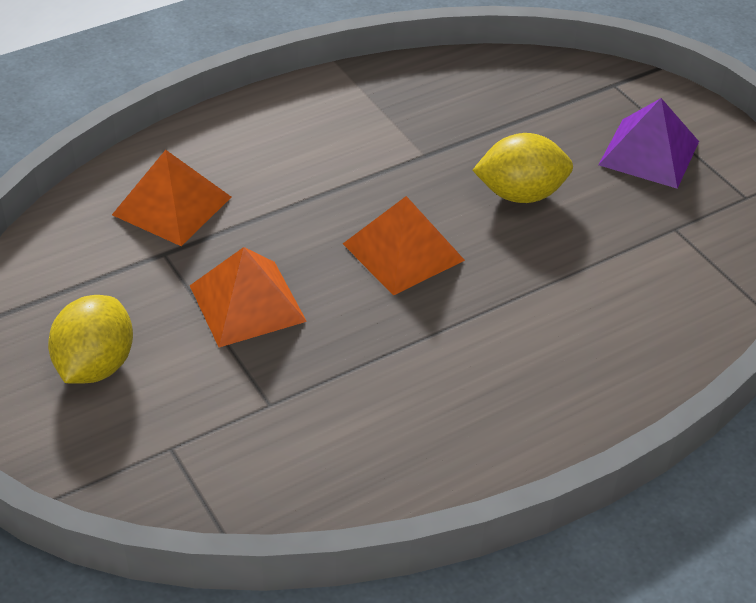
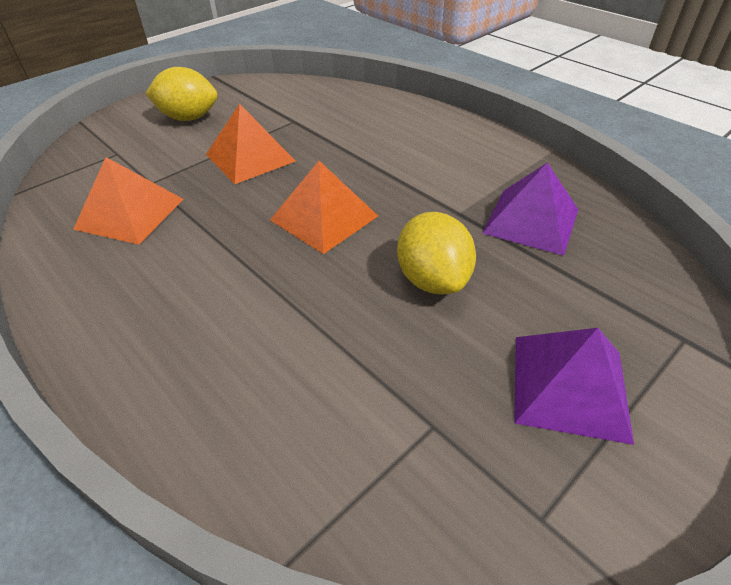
camera: 80 degrees right, 0 degrees up
(172, 206) = (341, 115): orange pyramid -> orange pyramid (129, 213)
(453, 113) = (531, 220): none -> purple pyramid

